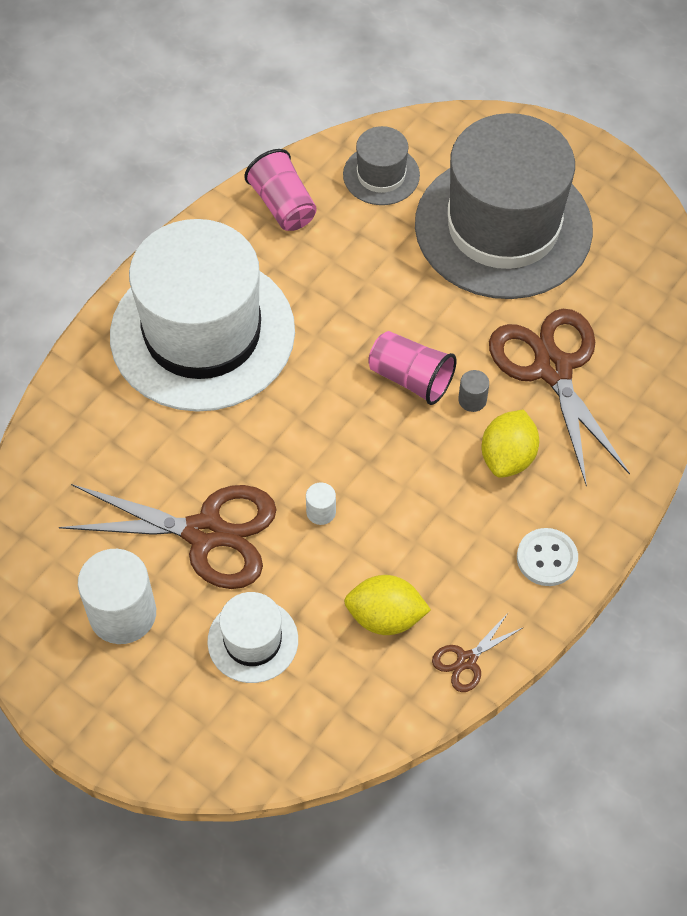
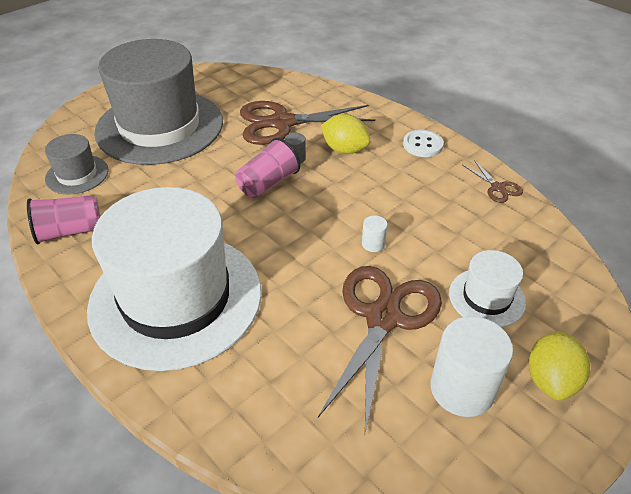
camera: 80 degrees left, 15 degrees down
(385, 617) = (465, 221): yellow lemon -> yellow lemon (550, 380)

